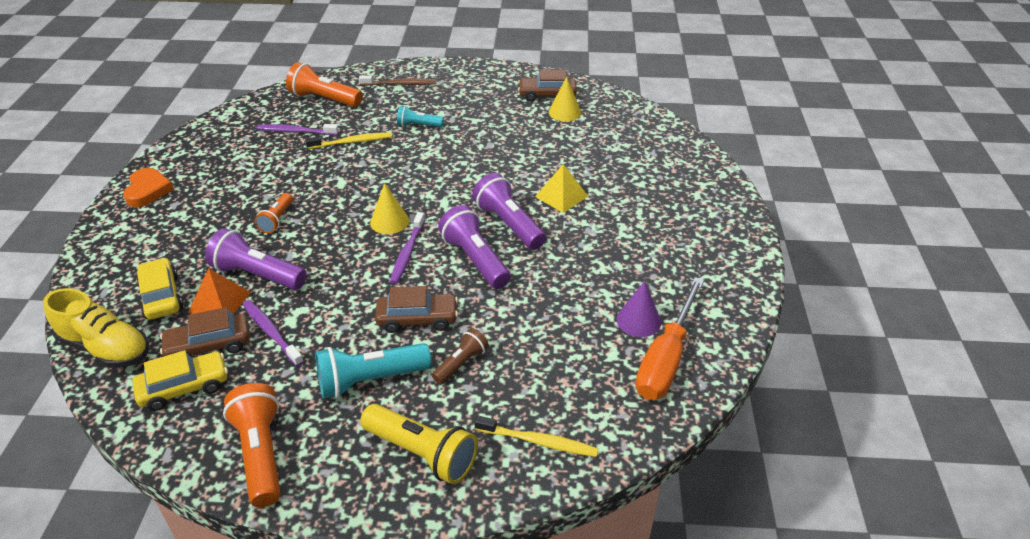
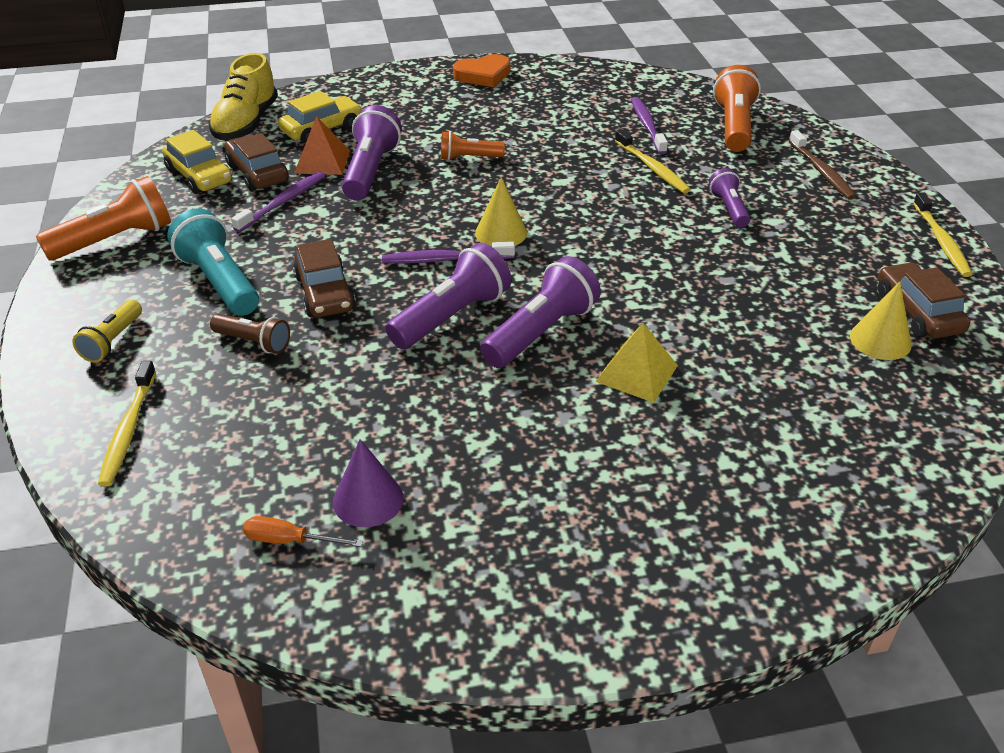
camera: 75 degrees right, 0 degrees up
(418, 125) = (729, 209): turquoise flashlight -> purple flashlight
(422, 453) = (113, 341): yellow flashlight -> yellow flashlight, size x0.58
(490, 70) = (941, 241): none -> yellow toothbrush
(666, 359) = (290, 540): orange screwdriver -> orange screwdriver, size x0.44

